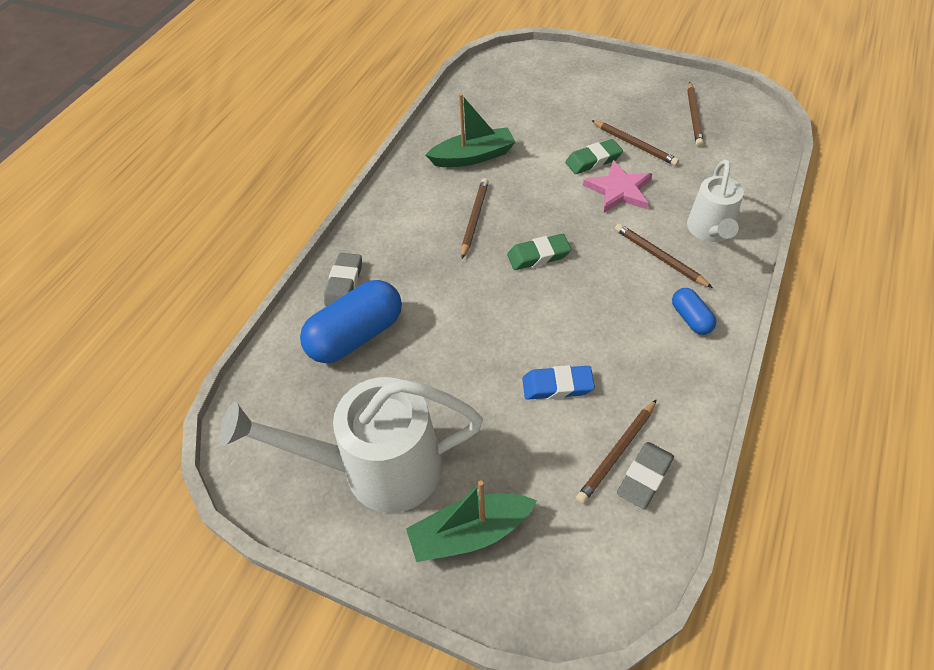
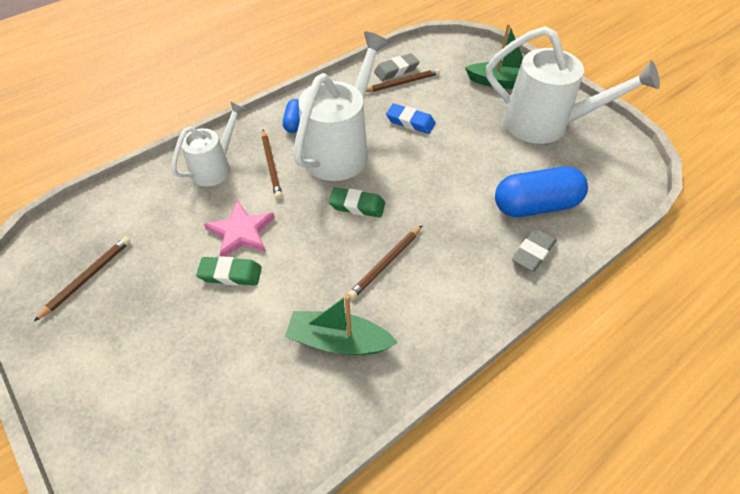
camera: 155 degrees left, 0 degrees up
(607, 309) = (341, 149): none -> white watering can
(634, 145) = (177, 272): brown pencil -> none

